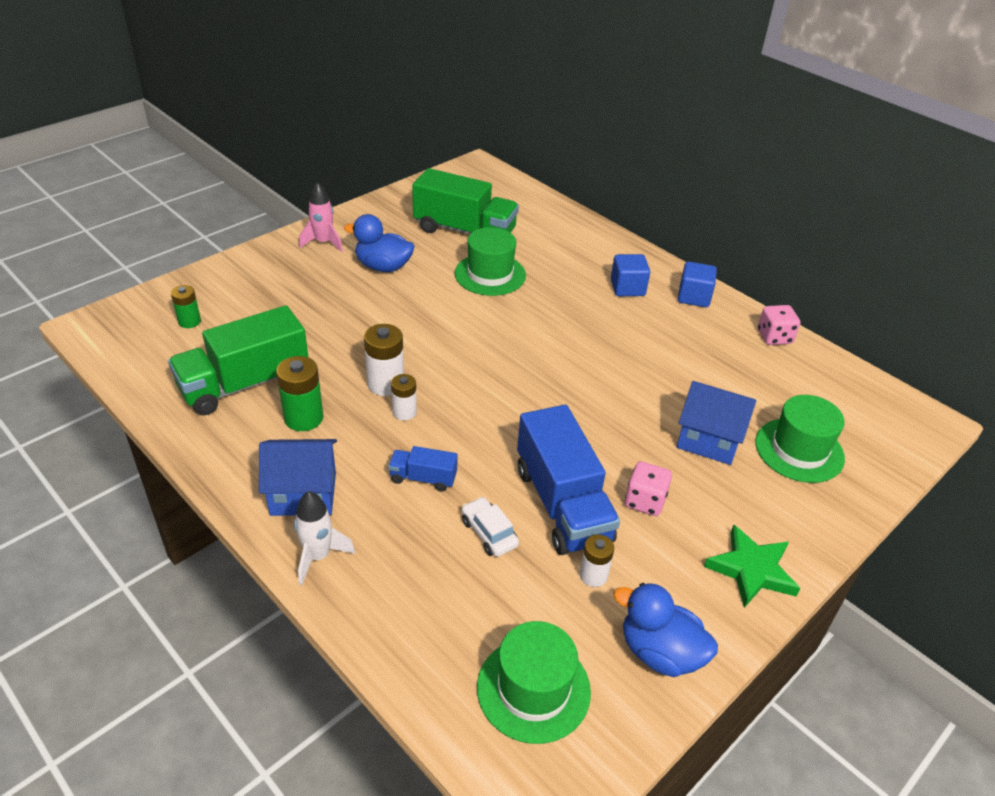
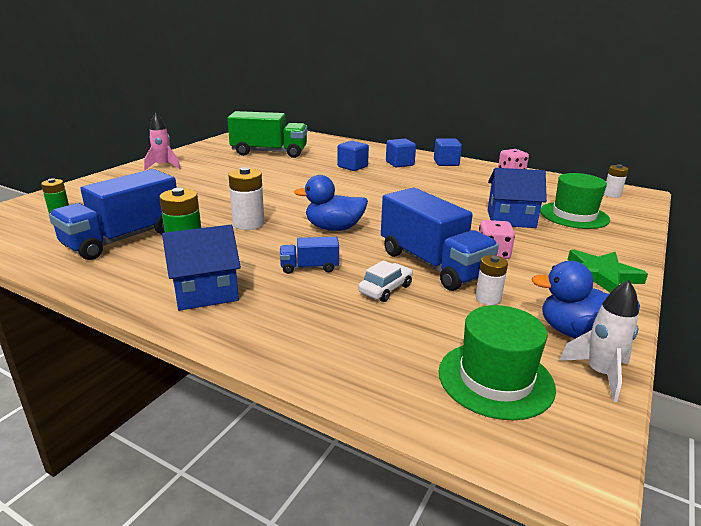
camera: 15 degrees left, 15 degrees down
(244, 384) = (123, 239): green truck -> blue truck
(318, 556) = (238, 329): white rocket -> white rocket (600, 374)
(383, 267) = (216, 172): blue duck -> blue duck (334, 228)
(404, 412) = (272, 235): white battery -> white battery (611, 195)
(489, 533) = (385, 289): white car -> white car turned 90 degrees clockwise
(490, 274) = (299, 167): green hat -> none
(560, 284) = (352, 167): none -> blue cube

